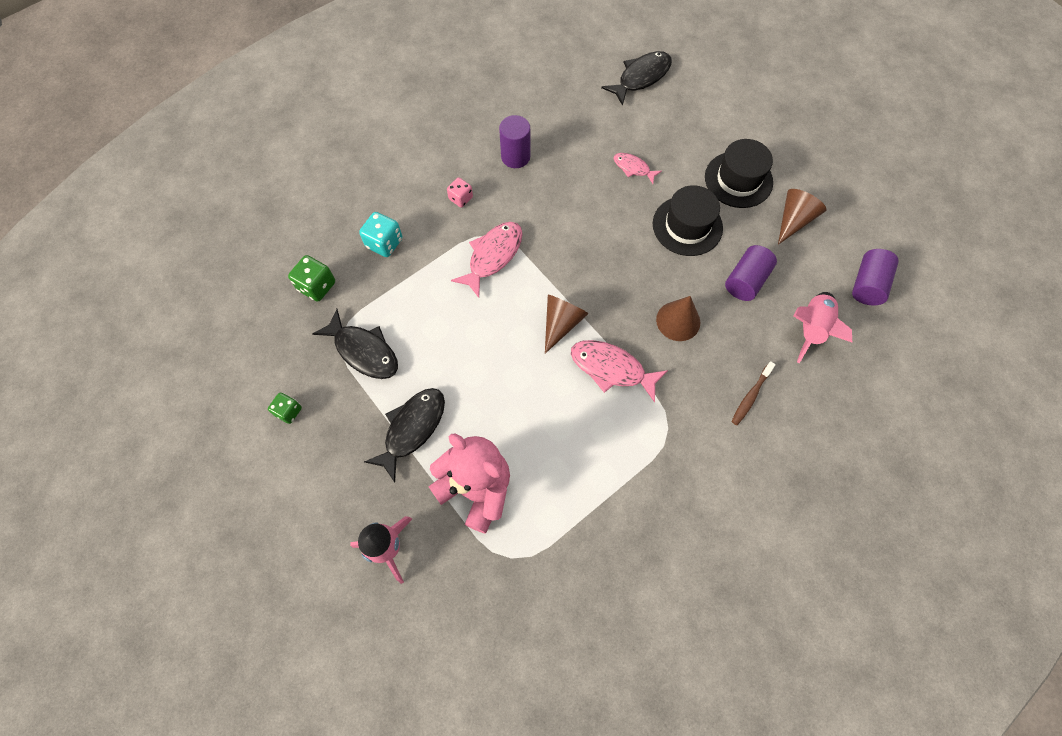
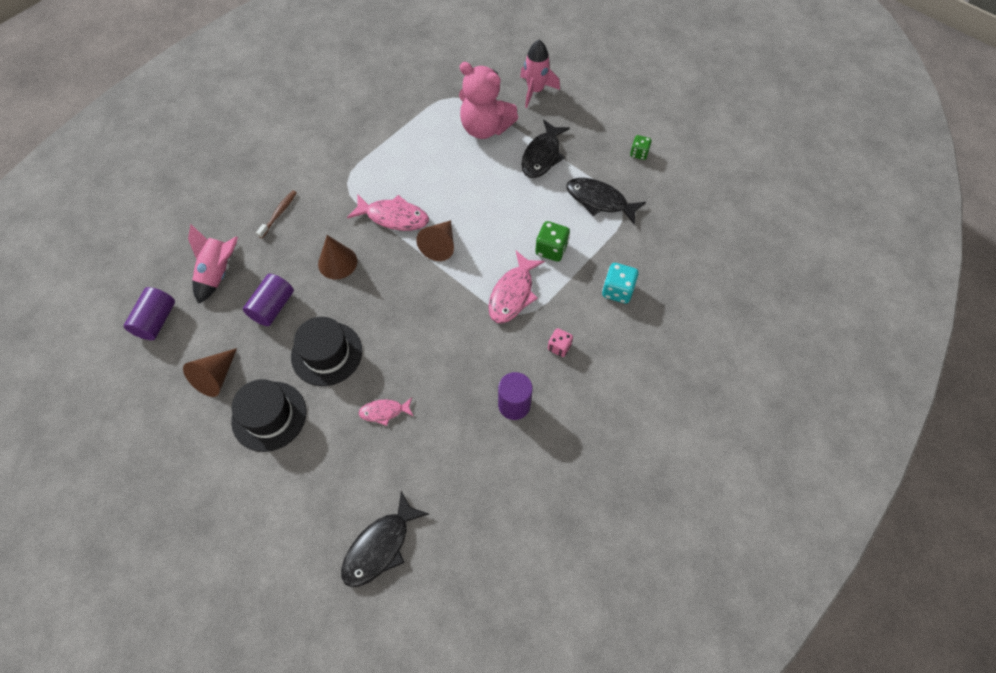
camera: 170 degrees right, 5 degrees down
(317, 286) = (661, 244): green dice -> green dice (551, 249)
(633, 168) = (384, 412): pink fish -> pink fish turned 150 degrees clockwise

